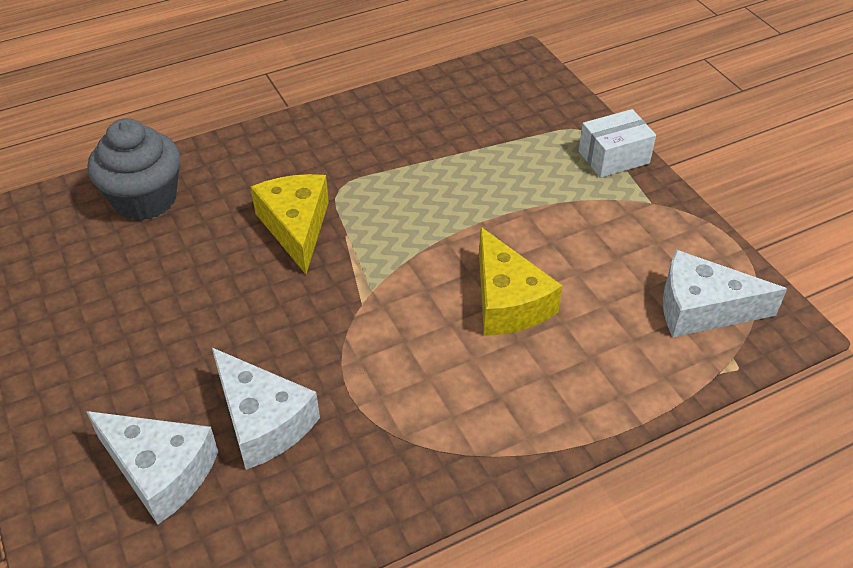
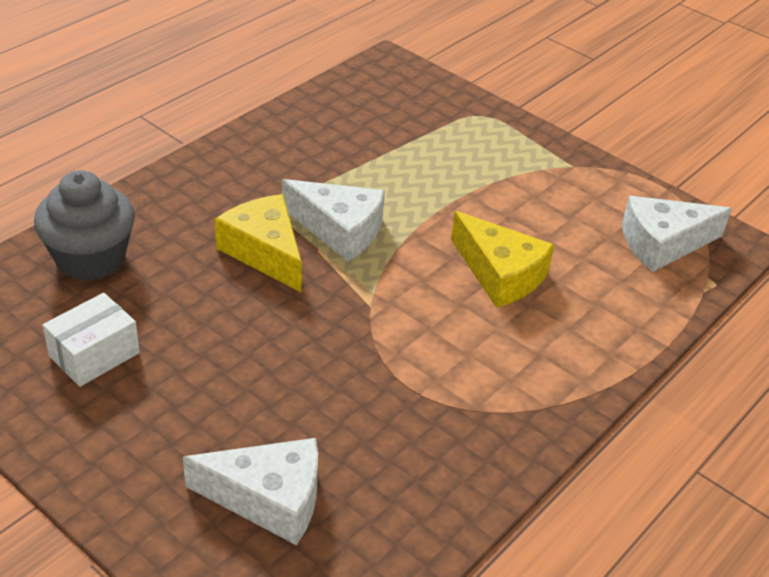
camera: 25 degrees left, 5 degrees down
(263, 421) = (340, 429): white cheese -> white cheese (339, 230)
(613, 157) = (520, 134): white box -> white box (94, 354)

